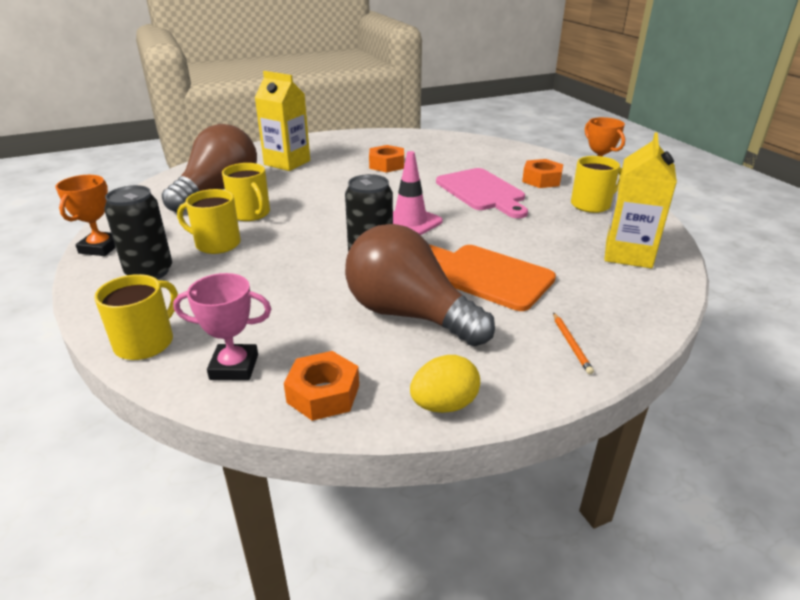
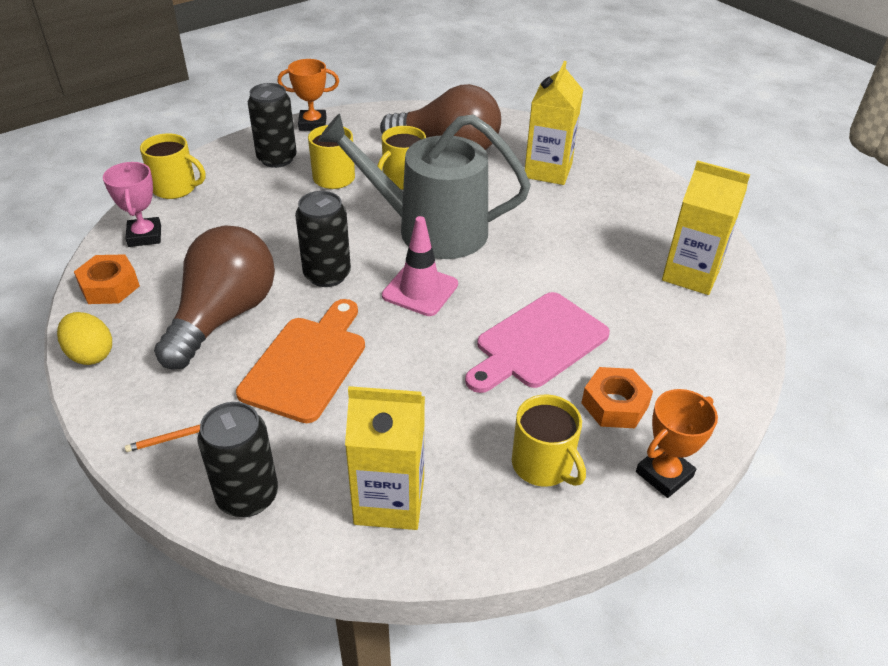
camera: 75 degrees right, 10 degrees up
(334, 210) = (431, 230): none -> grey watering can
(386, 165) = (586, 246): orange nut -> none
(430, 144) = (691, 274): none -> yellow carton
(634, 310) = (247, 496): none -> black can

